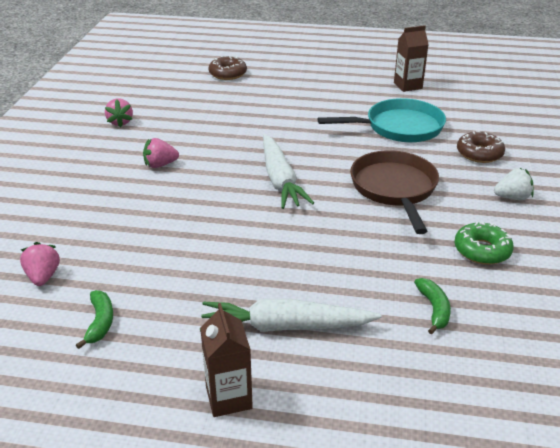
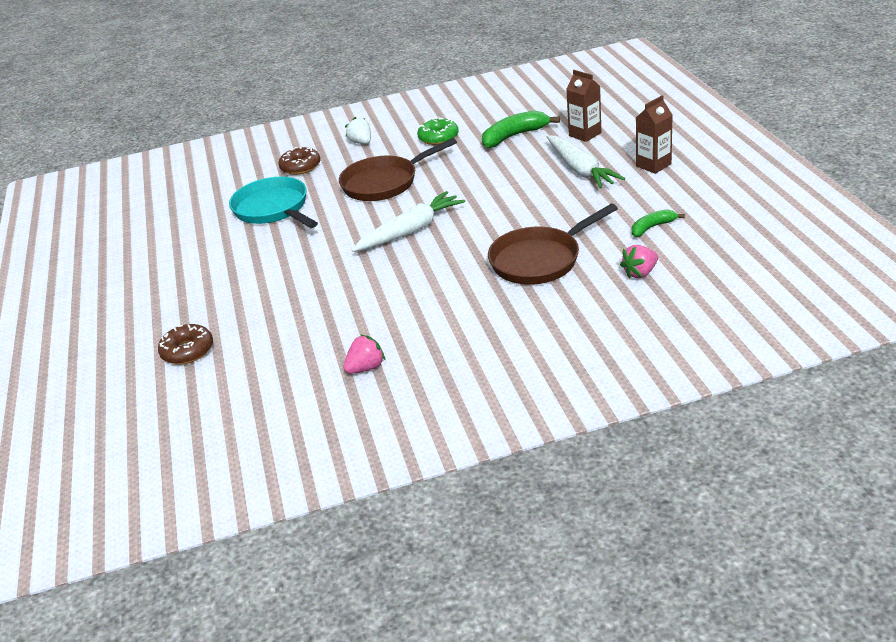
camera: 110 degrees left, 0 degrees up
(143, 229) = (540, 260): none -> brown pan
(160, 165) = (435, 298): pink strawberry -> none
(408, 86) = (173, 230): brown carton -> brown carton (585, 134)
(434, 309) = (514, 136): green banana -> green banana, size x1.69

